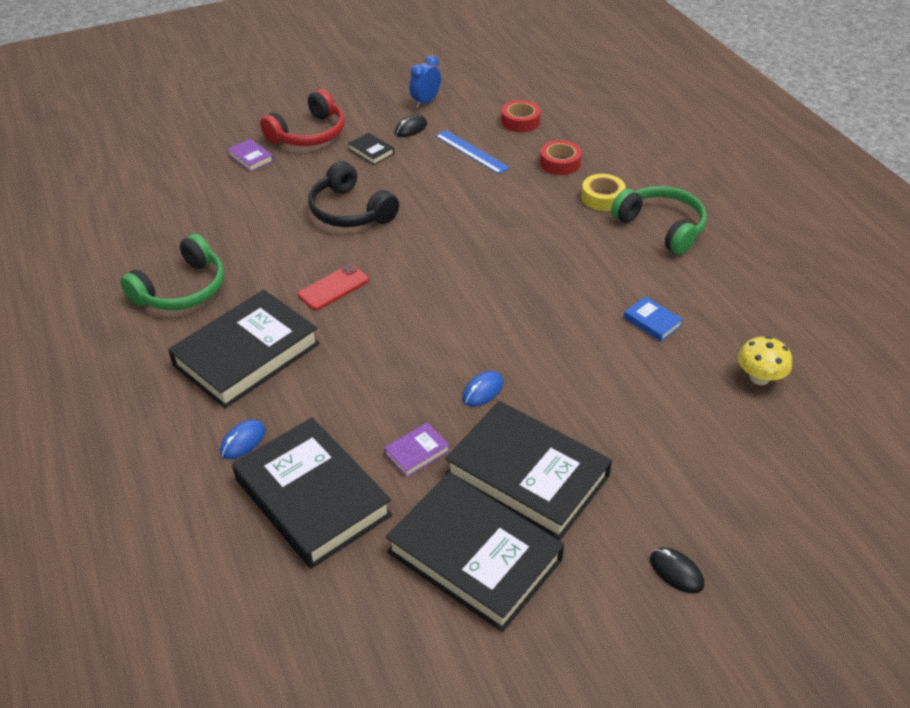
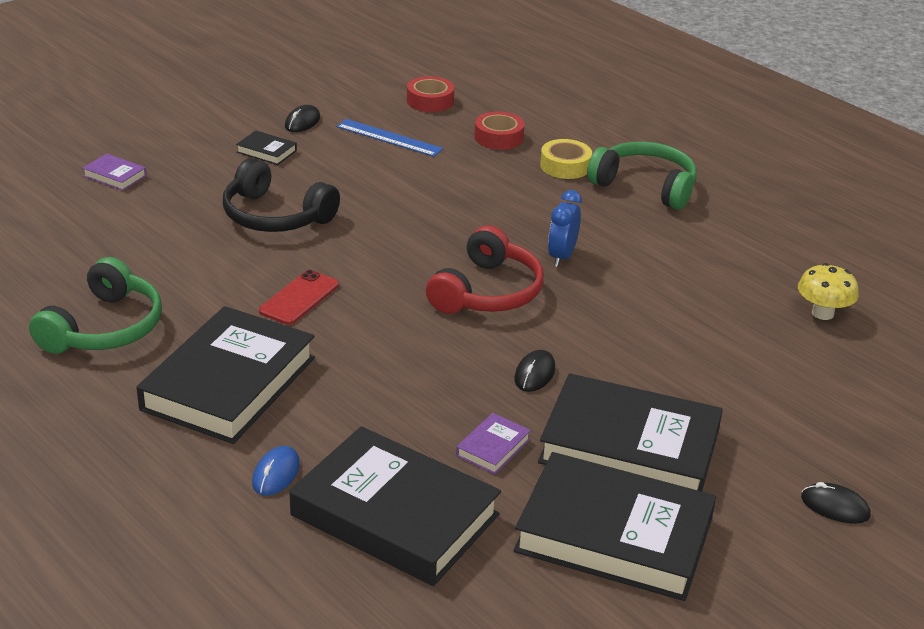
camera: 20 degrees left, 10 degrees down
(309, 134) = (176, 142): red headphones -> red headphones (487, 292)
(425, 102) = (305, 93): blue clock -> blue clock (561, 256)
(482, 391) = (534, 374): blue mouse -> black mouse
(652, 322) = (684, 278): blue book -> none

